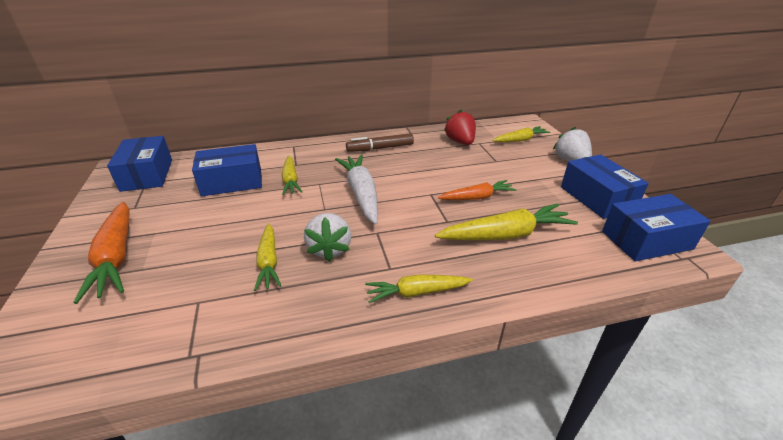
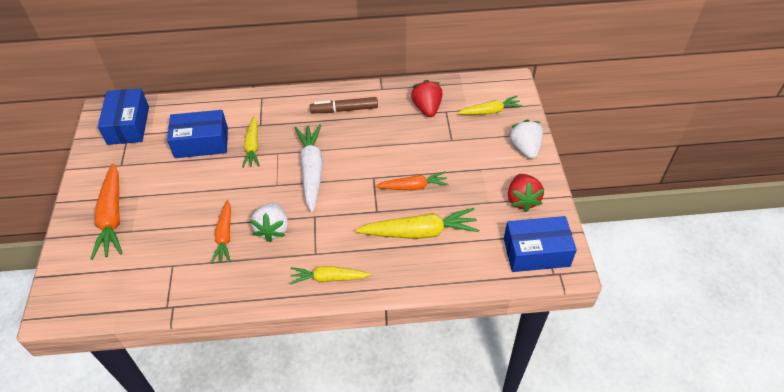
camera: 10 degrees right, 15 degrees up
(268, 262) = (224, 236): yellow carrot -> orange carrot
(597, 198) = (522, 200): blue box -> red strawberry

